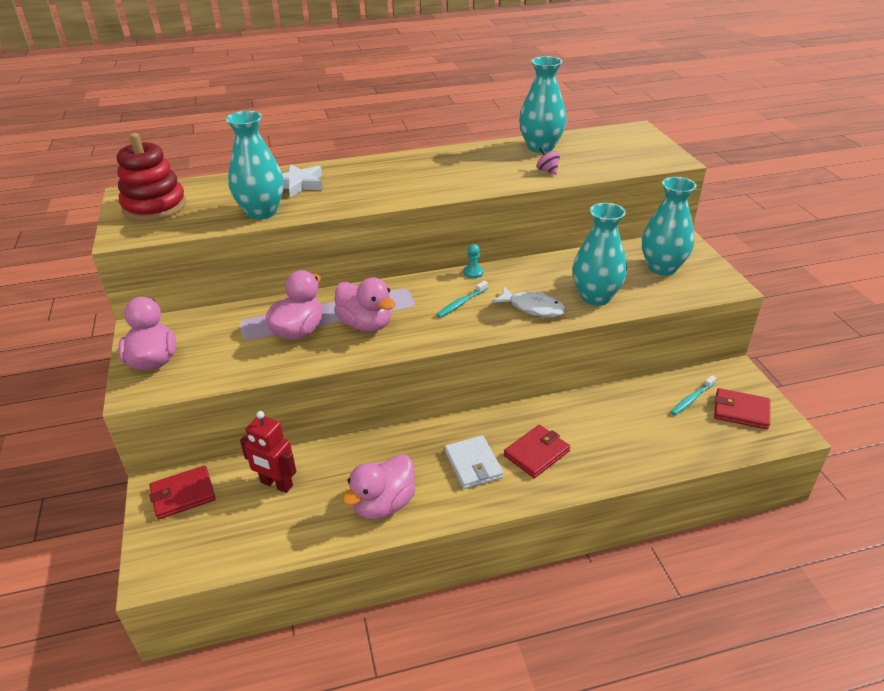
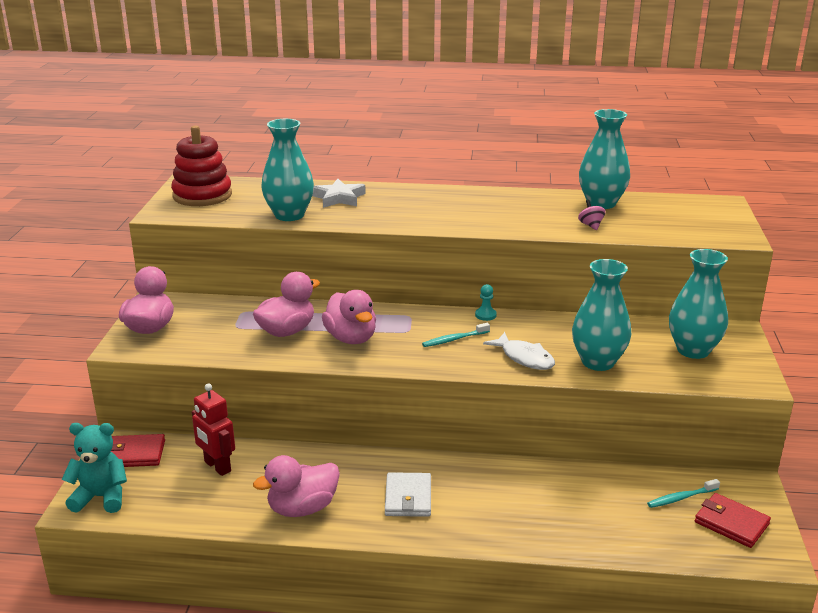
camera: 20 degrees right, 10 degrees down
(173, 554) = (101, 497): none -> turquoise teddy bear
(536, 453) = (478, 504): red wallet -> none

